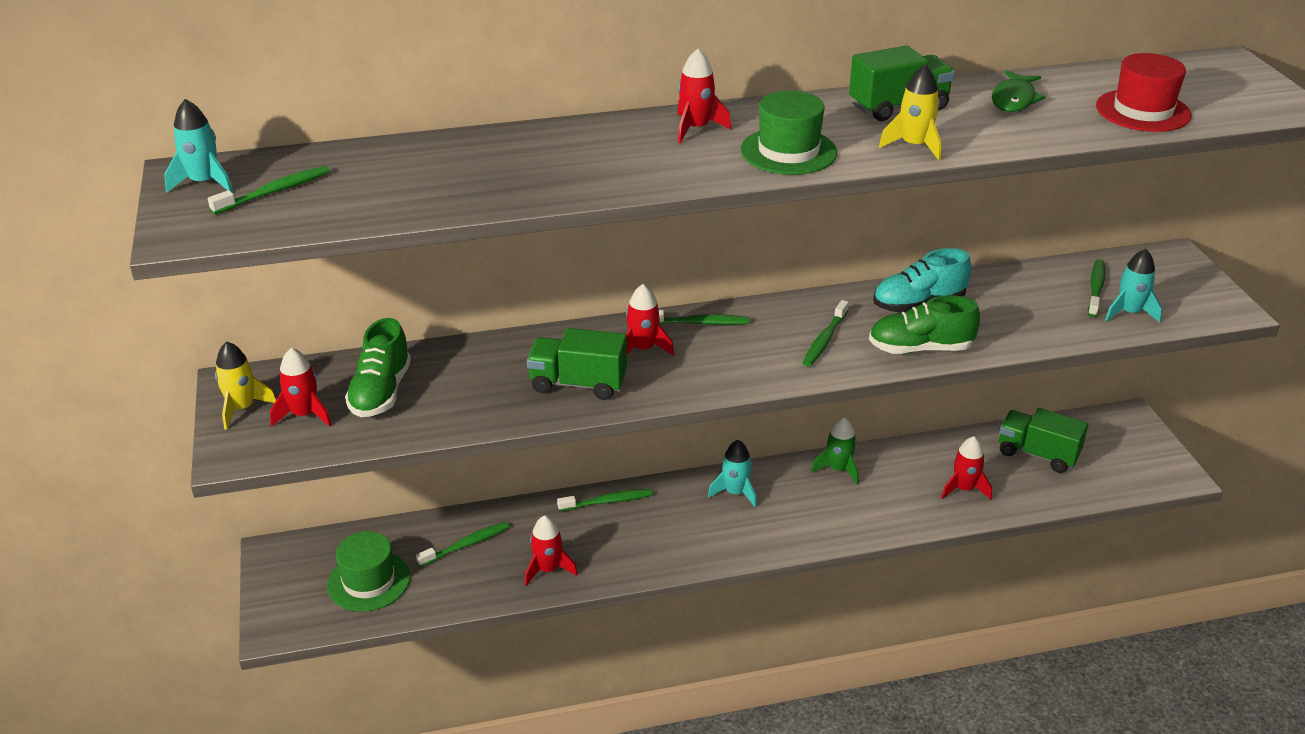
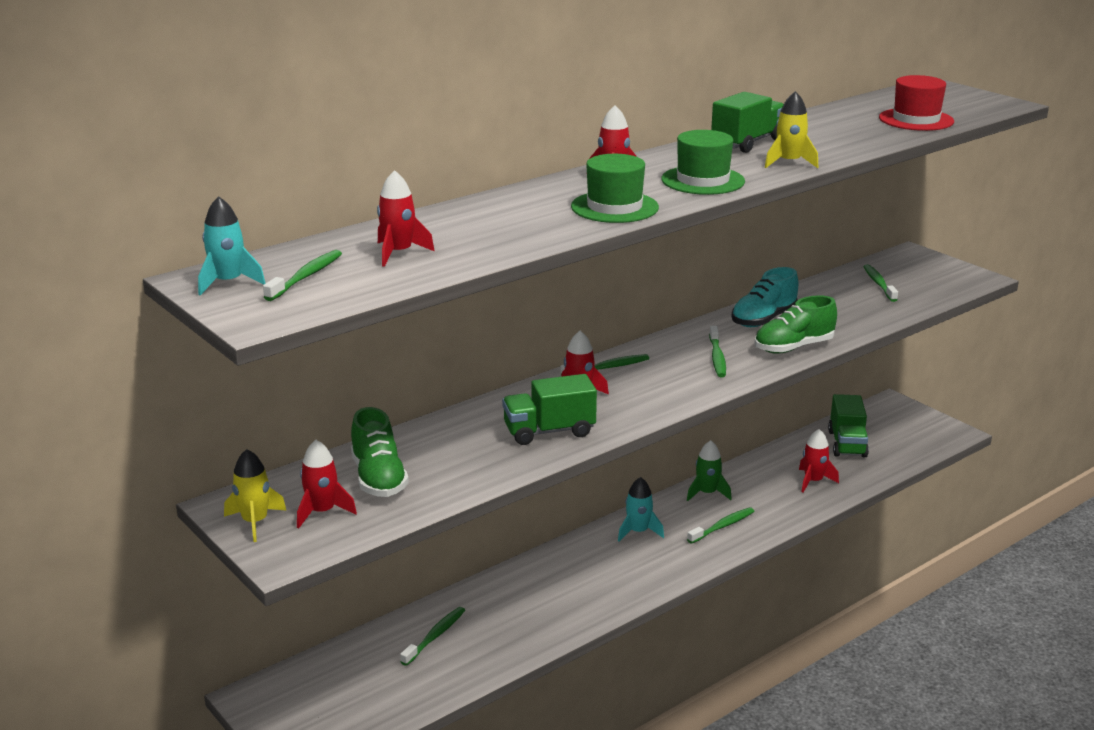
camera: 25 degrees left, 10 degrees down
(368, 581) = (365, 691): green hat -> green hat (614, 207)
(548, 569) = (525, 633): red rocket -> red rocket (398, 253)
(608, 501) = (536, 567): green toothbrush -> green toothbrush (722, 526)
(1014, 99) = (822, 126): green fish -> none
(1037, 454) = (847, 444): green truck -> green truck turned 90 degrees counterclockwise
(1129, 312) = (915, 293): turquoise rocket -> none

